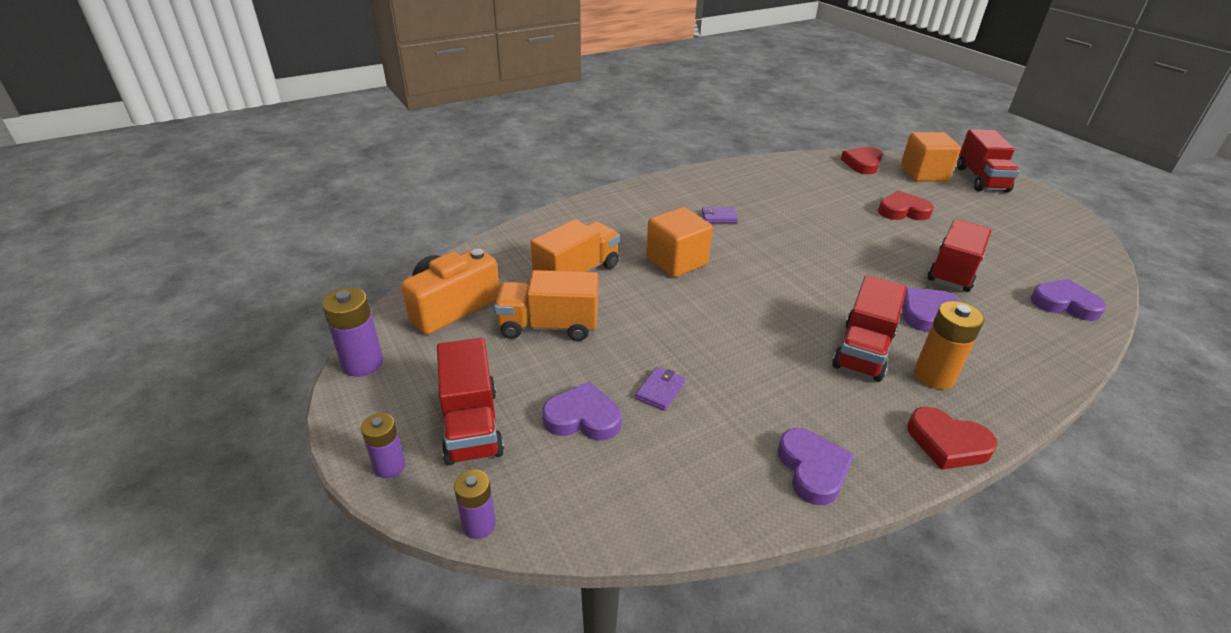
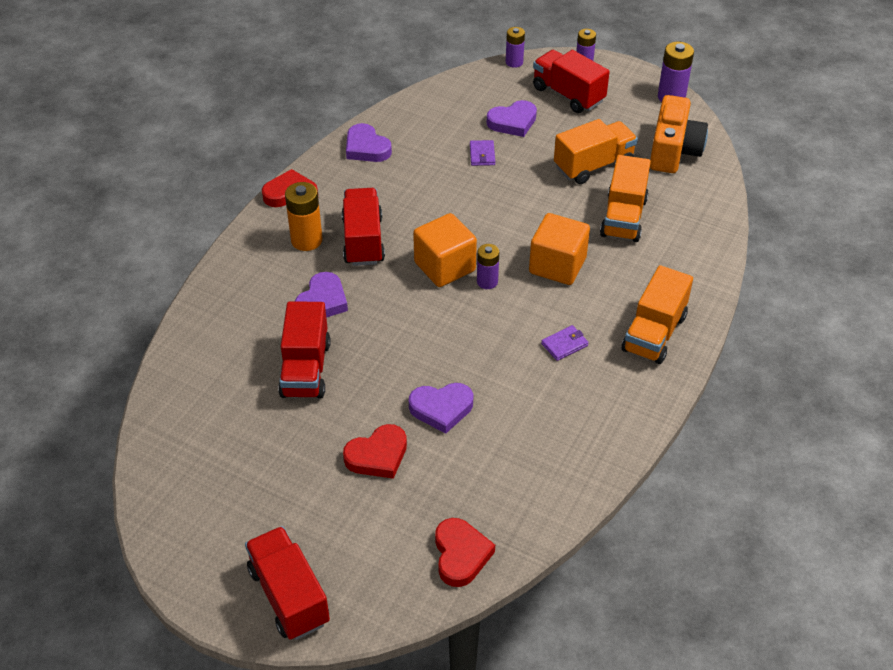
camera: 150 degrees right, 10 degrees up
(645, 202) = (654, 333): none -> orange truck
(751, 272) = (487, 282): none -> purple battery
(923, 174) = (371, 569): orange cube -> orange cube (445, 267)
(1064, 304) = (199, 368): purple heart -> purple heart (441, 409)

